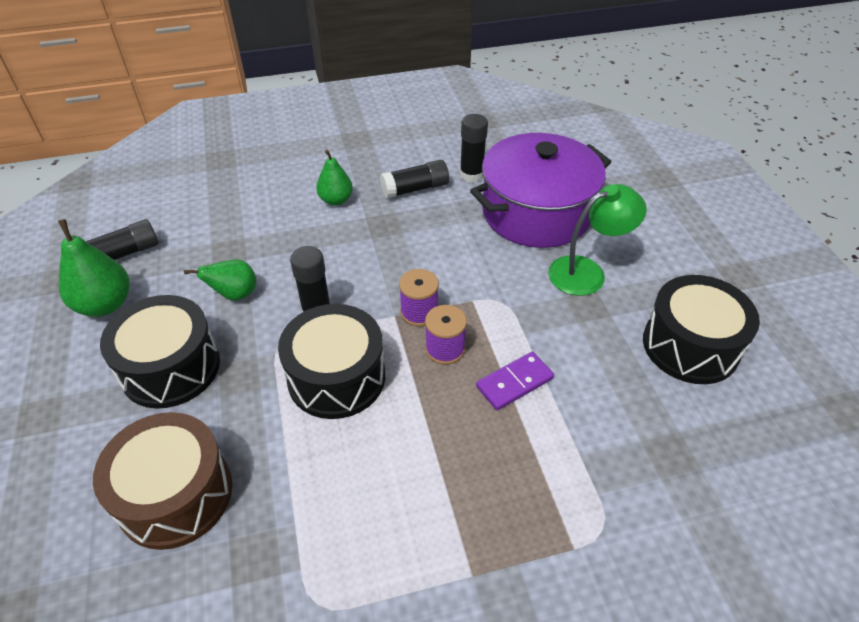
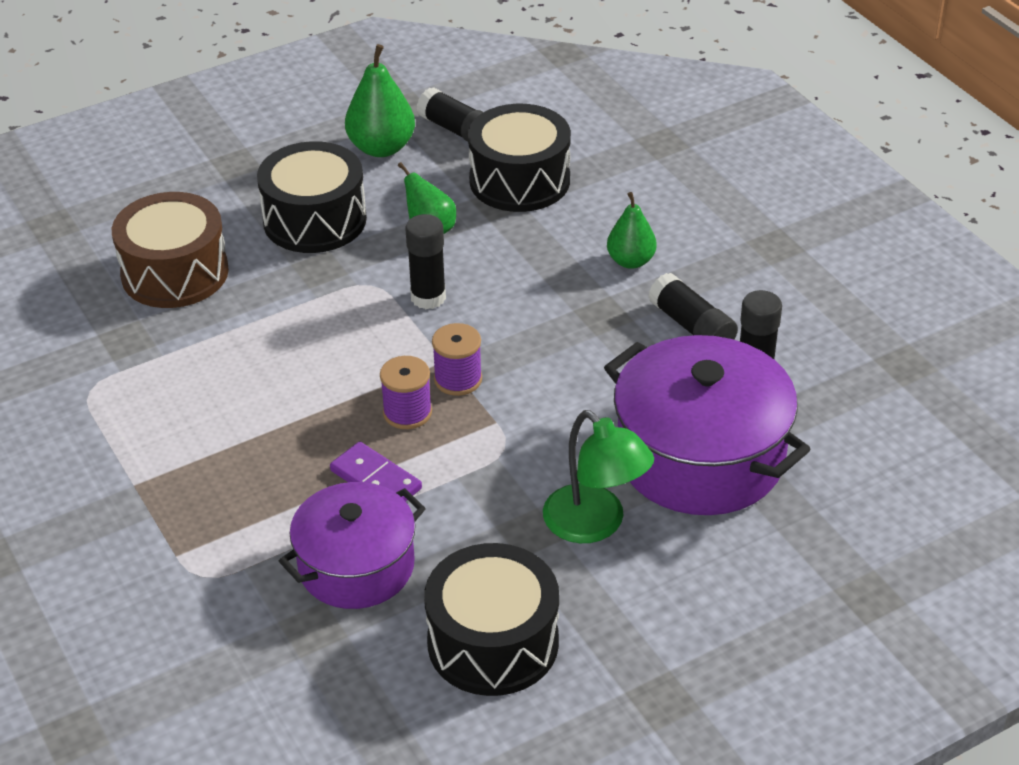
camera: 75 degrees right, 5 degrees down
(336, 377) = (339, 337): black drum -> black drum (519, 180)
(607, 412) = (356, 566): none -> purple pot

